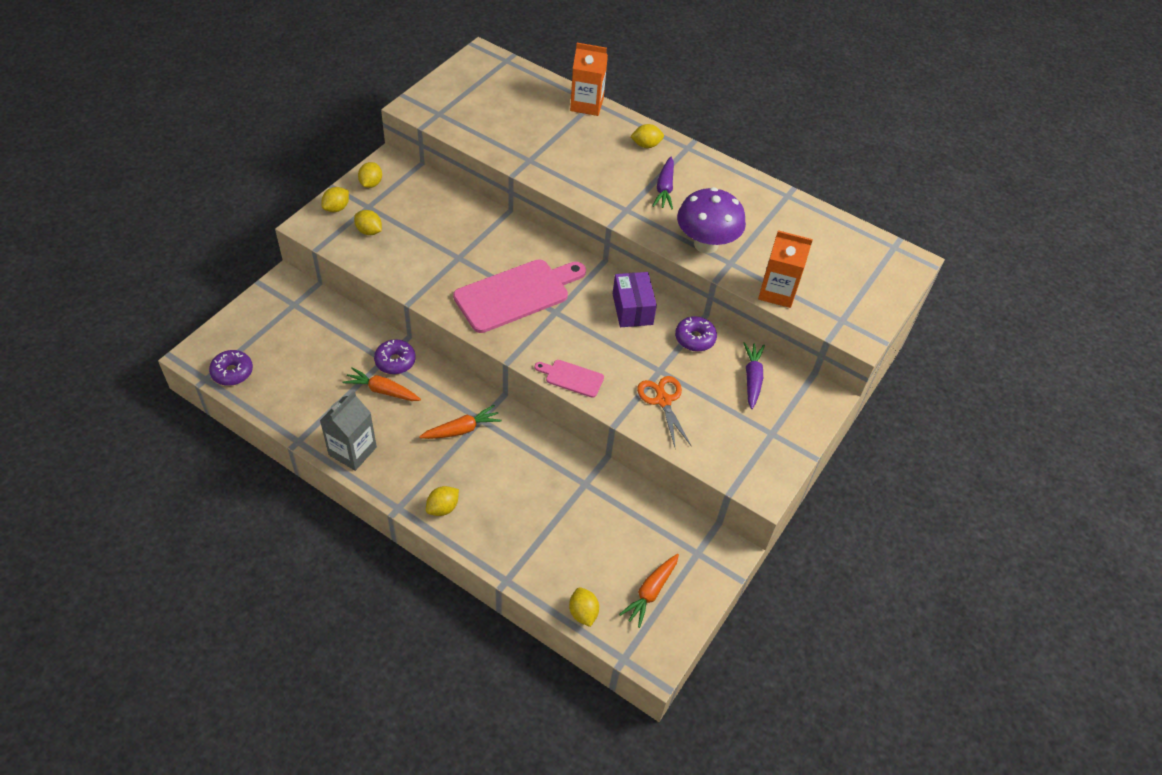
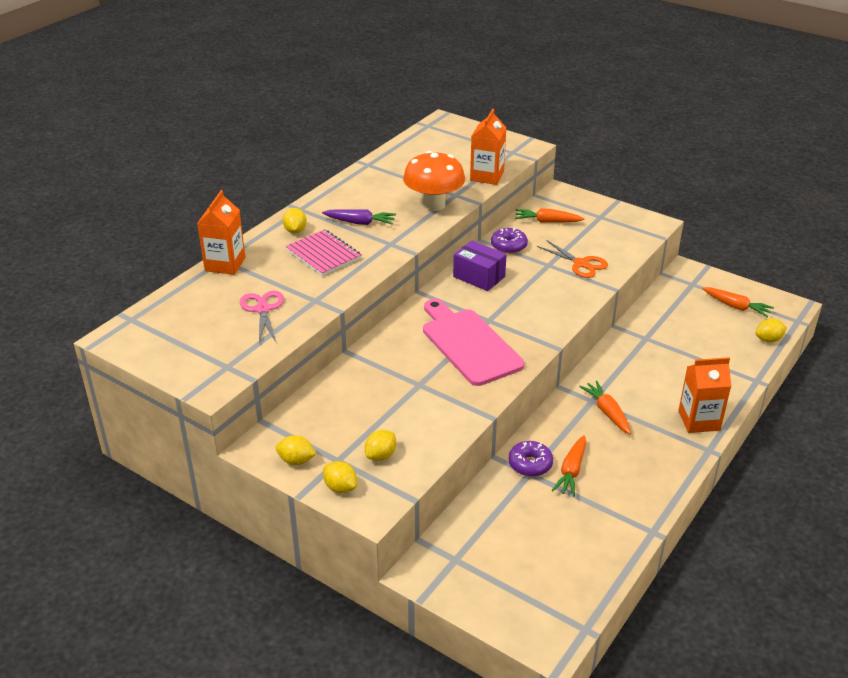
camera: 85 degrees left, 15 degrees down
(232, 372) = (570, 603): purple donut -> none
(352, 451) = (653, 487): grey carton -> none
(443, 508) = (699, 420): yellow lemon -> orange carton
(516, 129) = (263, 309): none -> pink scissors
(572, 378) = (568, 310): pink cutting board -> none
(604, 164) = (323, 254): none -> pink notebook
(632, 309) = (479, 277): purple box -> purple box turned 45 degrees clockwise
(663, 400) = (581, 264): orange scissors -> orange scissors turned 120 degrees counterclockwise
(706, 244) = (434, 205): purple mushroom -> orange mushroom
(752, 378) = (547, 221): purple carrot -> orange carrot

